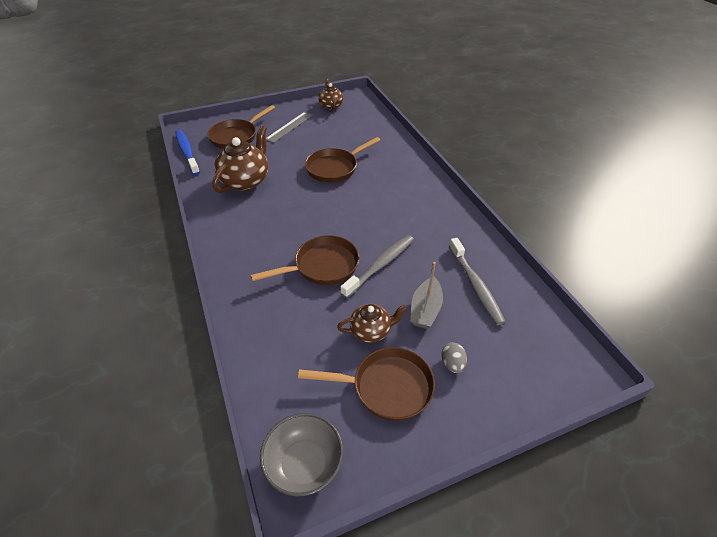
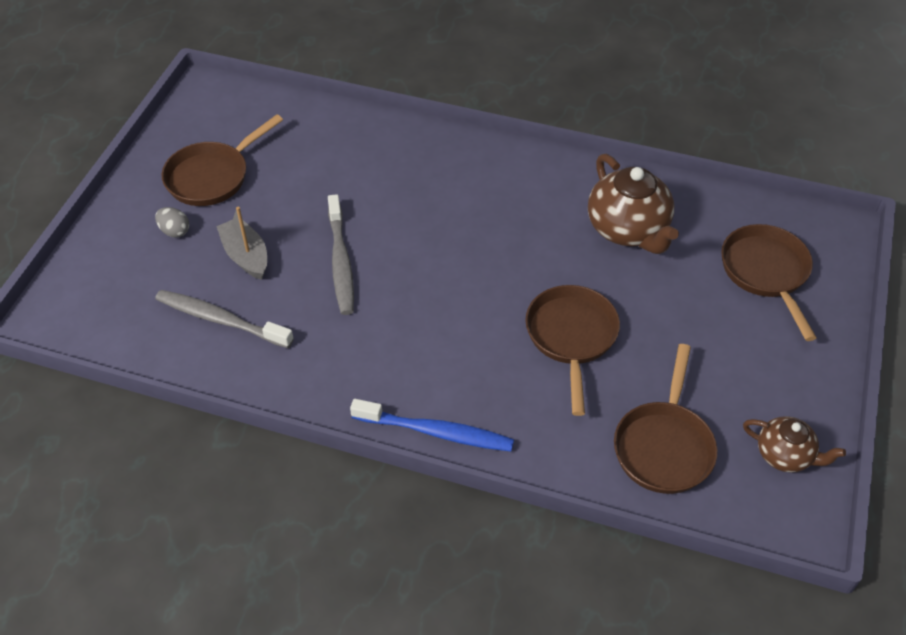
camera: 130 degrees right, 5 degrees up
(187, 152) = (761, 204): blue toothbrush -> blue toothbrush (436, 432)
(289, 127) = (747, 351): grey ruler -> none
(304, 464) = (218, 101): grey bowl -> none
(322, 266) = (394, 215): brown pan -> brown pan (664, 446)
(371, 331) = (273, 201): brown teapot -> none

